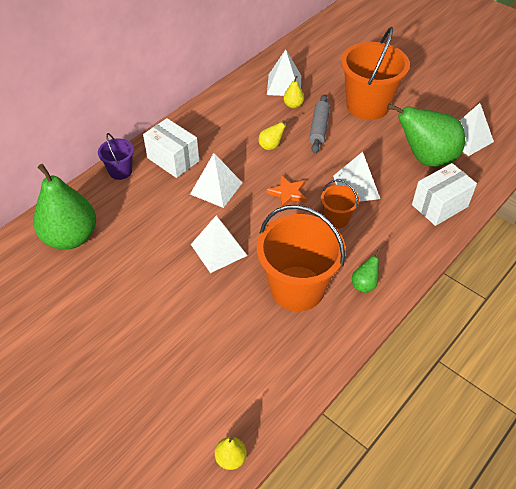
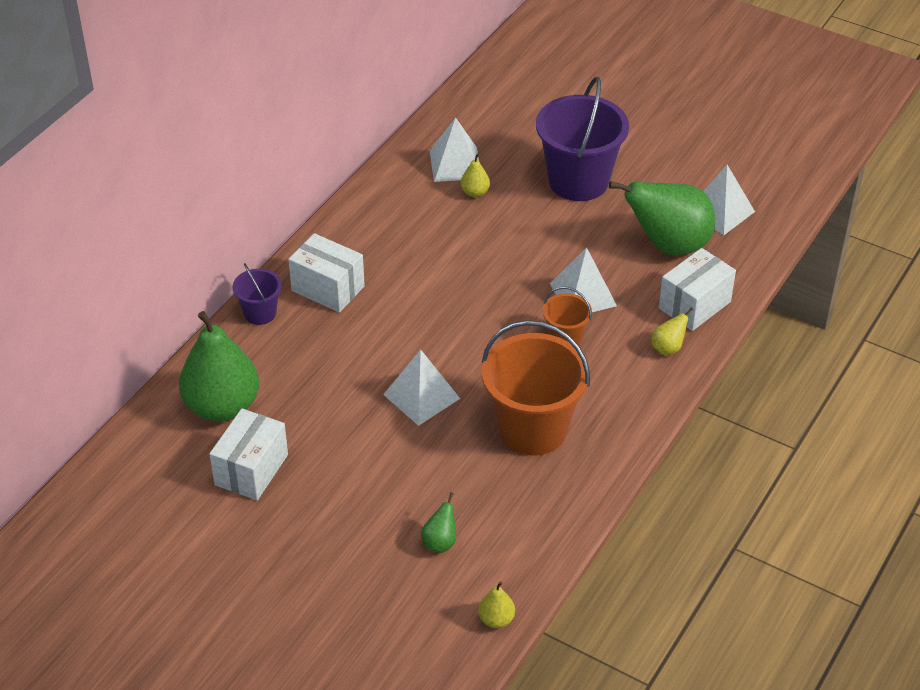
camera: 10 degrees left, 5 degrees down
(75, 291) = (251, 470): none -> white box
(216, 188) = (397, 319): white pyramid -> none
(271, 146) = (457, 254): yellow pear -> yellow pear (668, 348)
(288, 193) = (494, 313): orange star -> none
(319, 128) = (517, 221): grey rolling pin -> none
(364, 285) = (615, 413): green pear -> green pear (440, 542)
(367, 105) = (578, 181): orange bucket -> purple bucket

